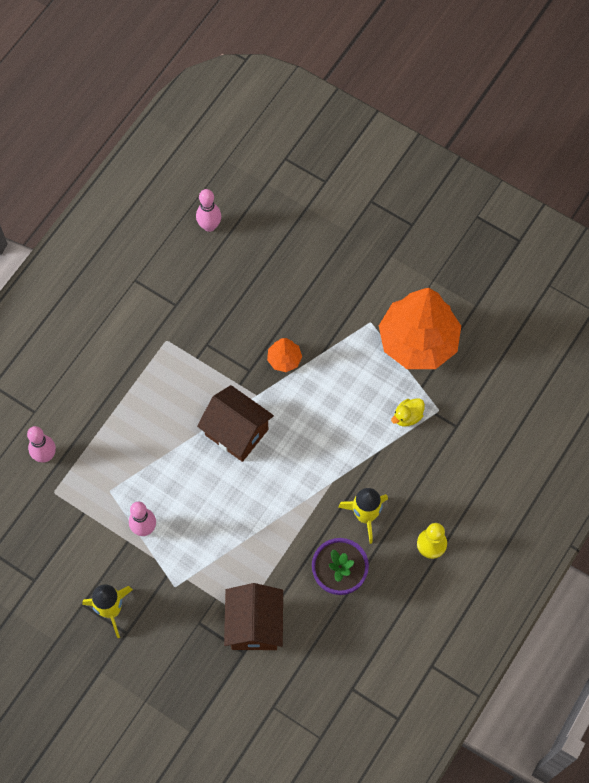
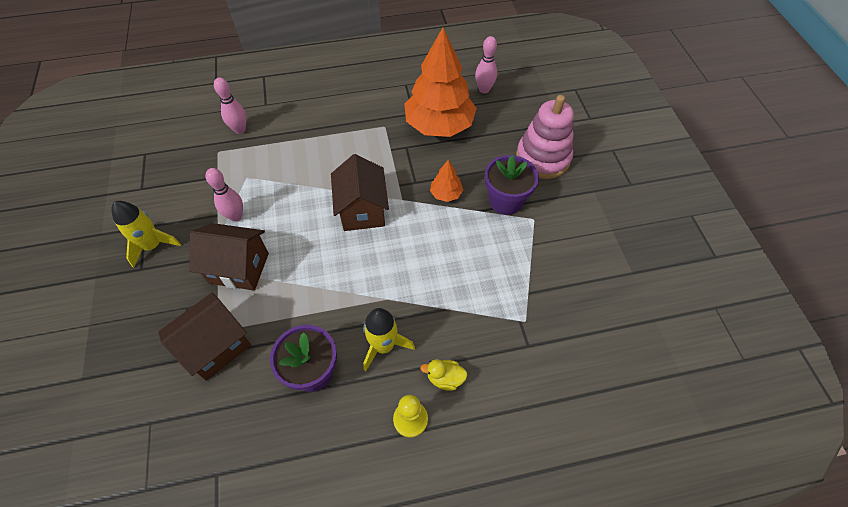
camera: 45 degrees right, 10 degrees down
(199, 562) = (239, 268): none -> brown house
(325, 258) = (542, 158): none -> pink stacking toy
(335, 324) = (505, 201): none -> purple flower pot
(407, 416) = (495, 304): yellow duck -> yellow duck (445, 378)
(418, 341) = (558, 260): orange tree -> orange tree (439, 125)

